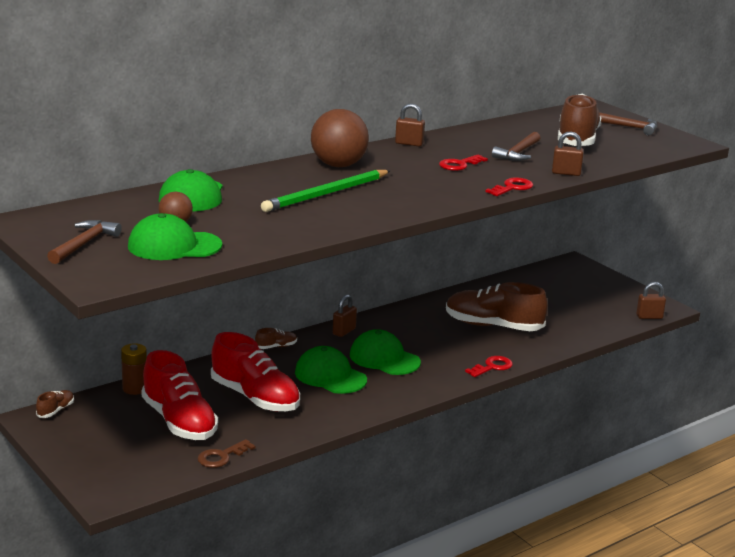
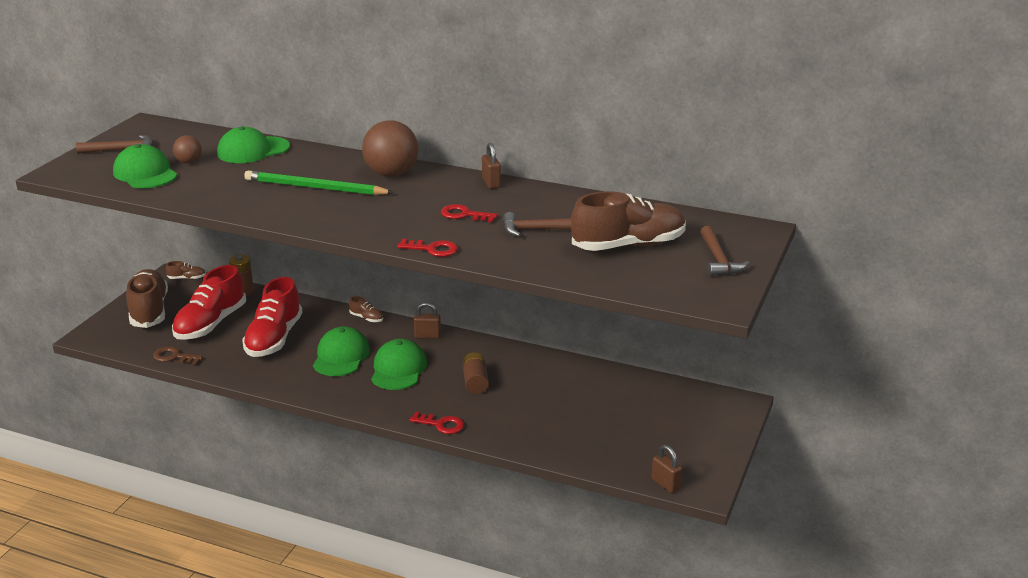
camera: 60 degrees right, 5 degrees up
(442, 335) = (475, 382): none -> brown battery
(493, 326) = (526, 401): brown shoe -> brown shoe (149, 311)
(566, 173) = (511, 262): brown padlock -> none

